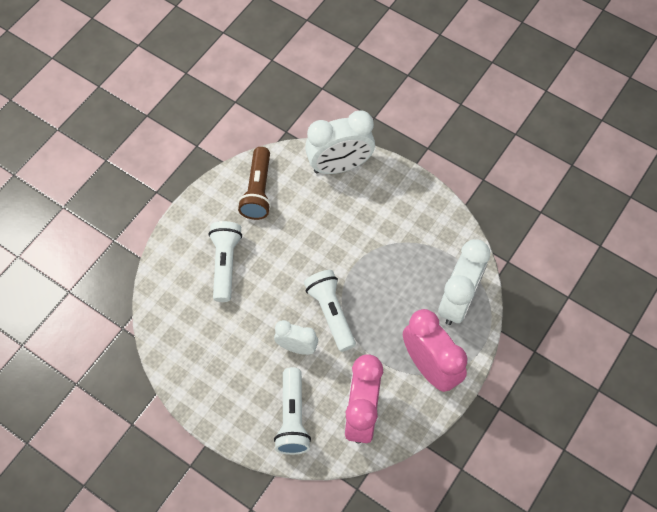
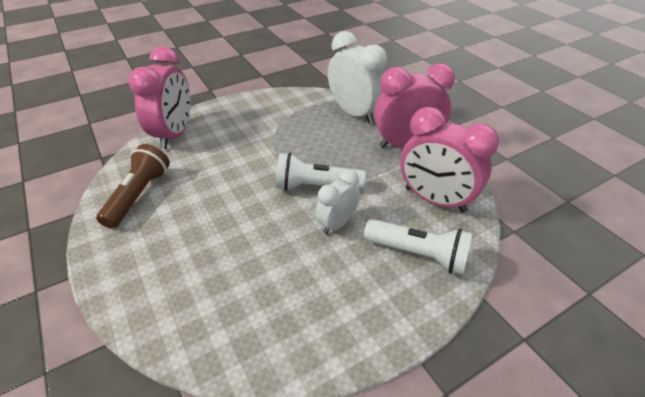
camera: 65 degrees left, 20 degrees down
(225, 264) = (195, 251): white flashlight -> none
(258, 191) = (139, 195): brown flashlight -> brown flashlight turned 105 degrees counterclockwise
(339, 166) = (175, 134): white clock -> pink clock

